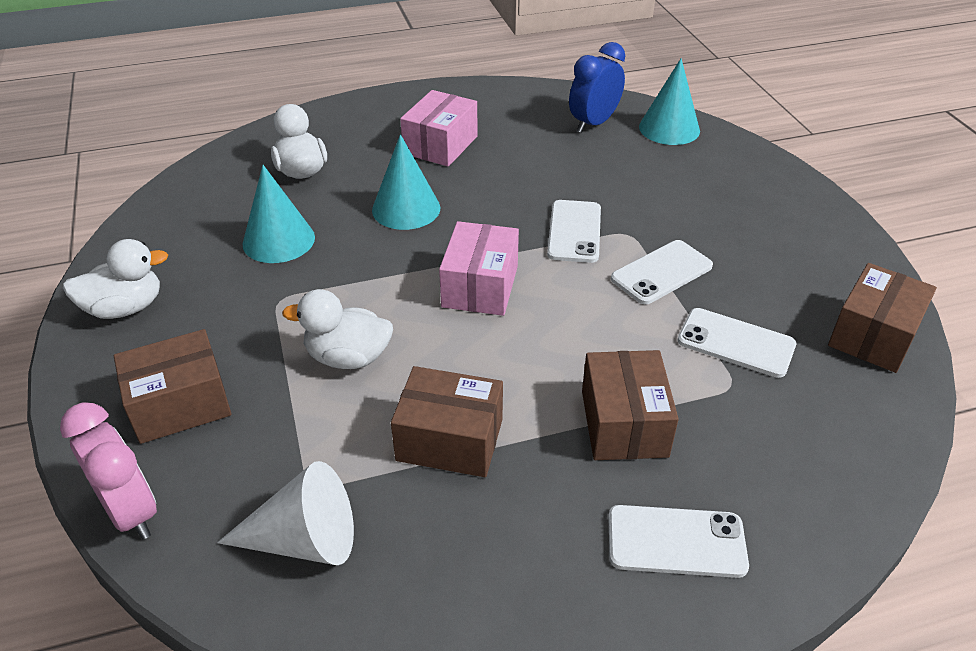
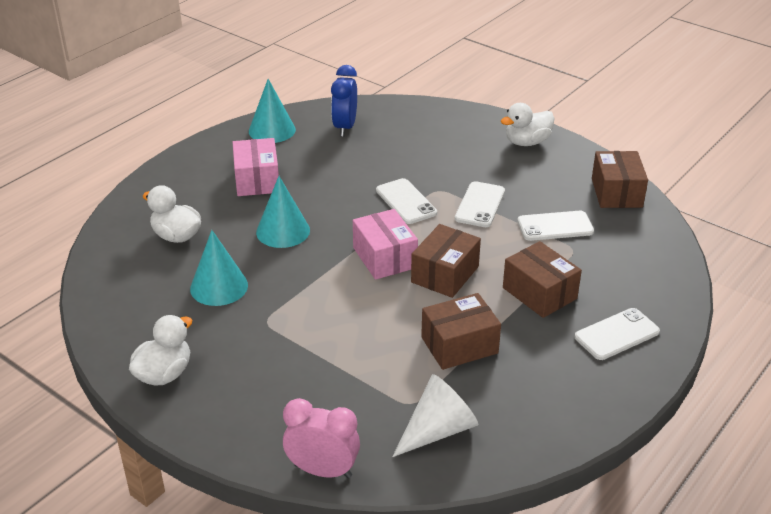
camera: 35 degrees left, 5 degrees down
(180, 404) = (278, 406): brown box -> brown box (445, 274)
(348, 357) = (351, 332): white duck -> white duck (527, 142)
(669, 128) = (396, 113): turquoise cone -> turquoise cone (272, 130)

